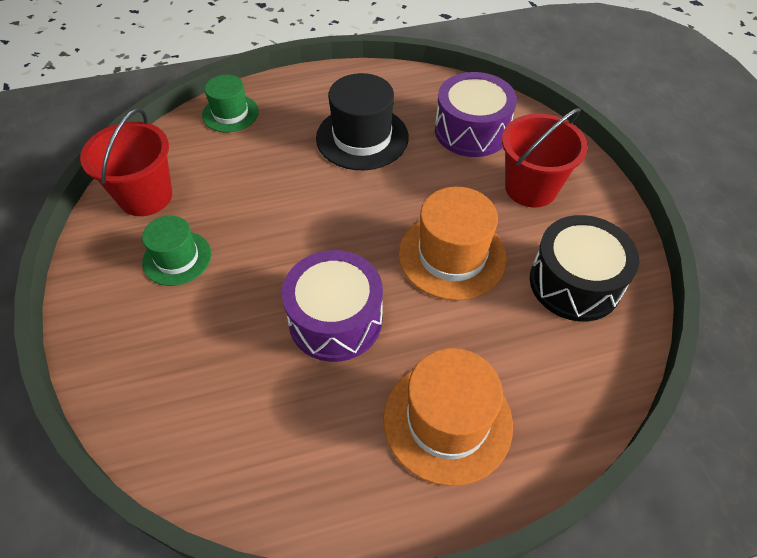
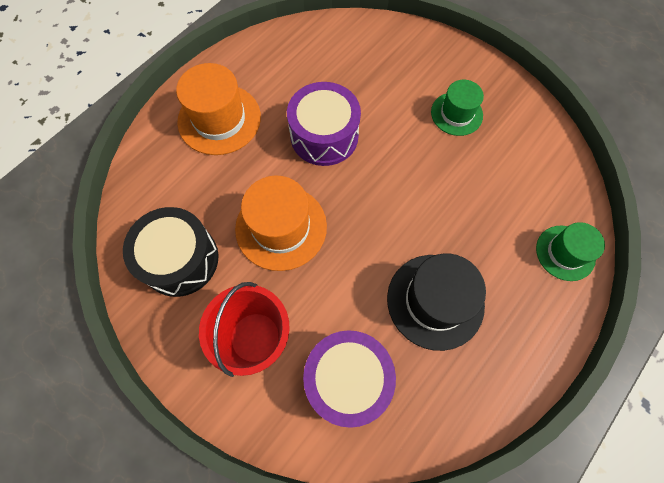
camera: 145 degrees right, 15 degrees up
(146, 196) = (529, 140): red bucket -> none

